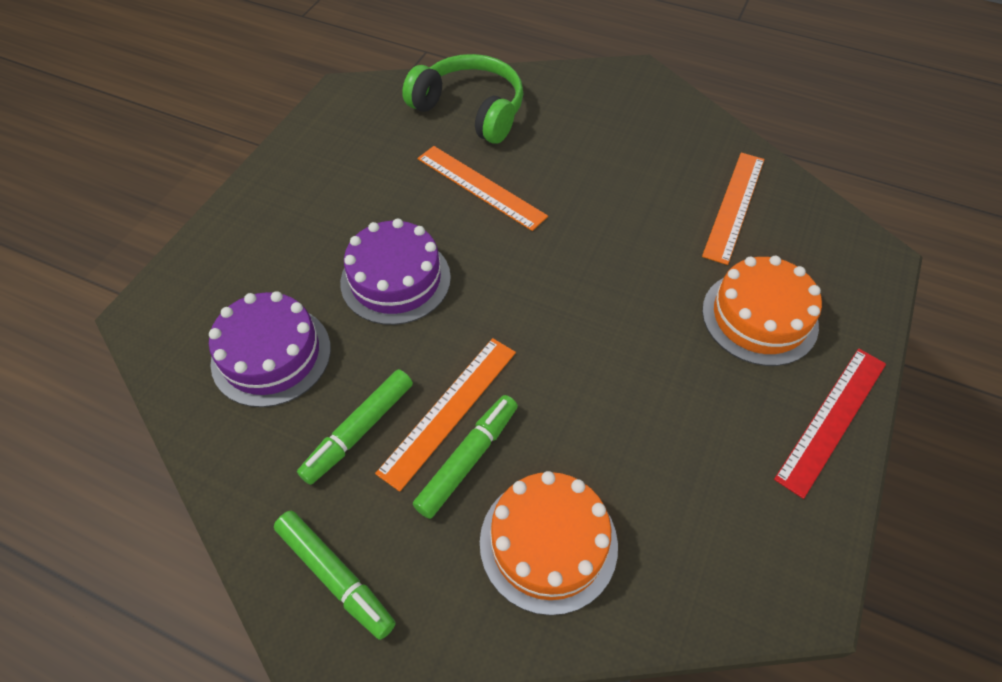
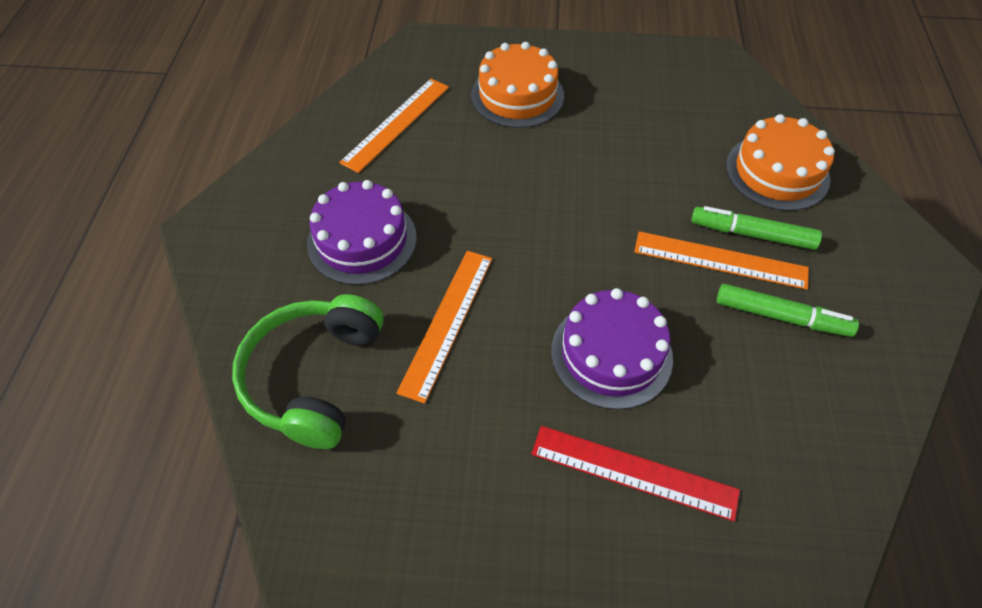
camera: 110 degrees left, 0 degrees up
(271, 355) = (761, 427): purple cake -> purple cake (362, 240)
(335, 576) = (895, 283): green marker -> none
(734, 206) = (396, 124): orange ruler -> orange ruler turned 60 degrees counterclockwise
(832, 419) = (587, 53): red ruler -> red ruler (634, 471)

